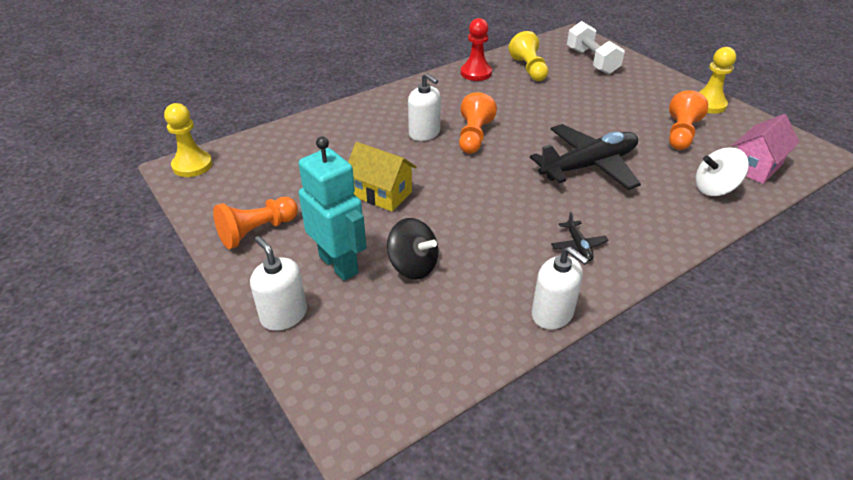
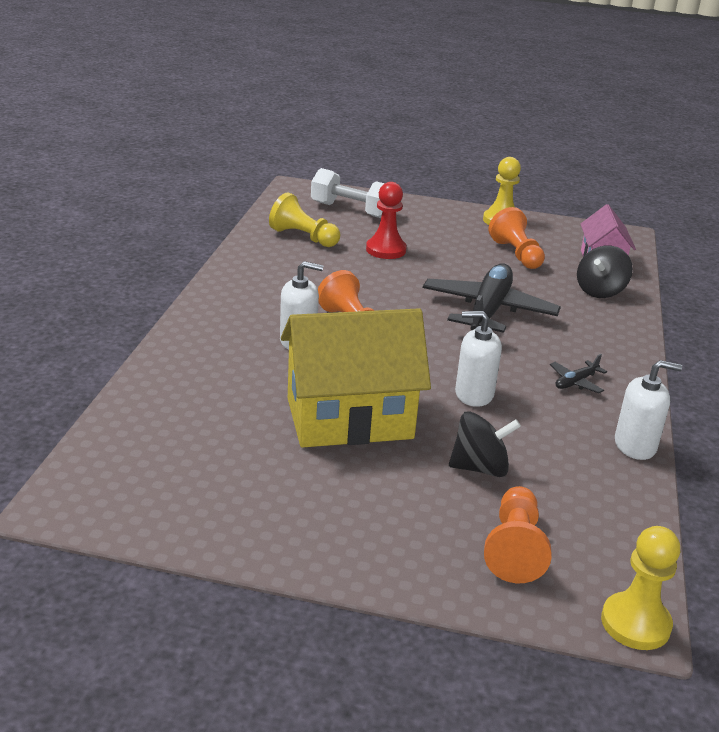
camera: 45 degrees left, 10 degrees down
(192, 165) = (75, 493): yellow pawn -> yellow pawn (635, 623)
(257, 231) = (281, 519): orange pawn -> orange pawn (514, 548)
(284, 315) = (438, 576): white soap dispenser -> white soap dispenser (474, 394)
(339, 264) = (414, 503): turquoise robot -> none
(381, 194) = (349, 418): yellow house -> yellow house, size x1.76
(476, 73) = (256, 259): red pawn -> red pawn (386, 250)
(578, 245) = (576, 382): black plane -> black plane turned 105 degrees clockwise
(715, 189) = (600, 291): white spinning top -> black spinning top

